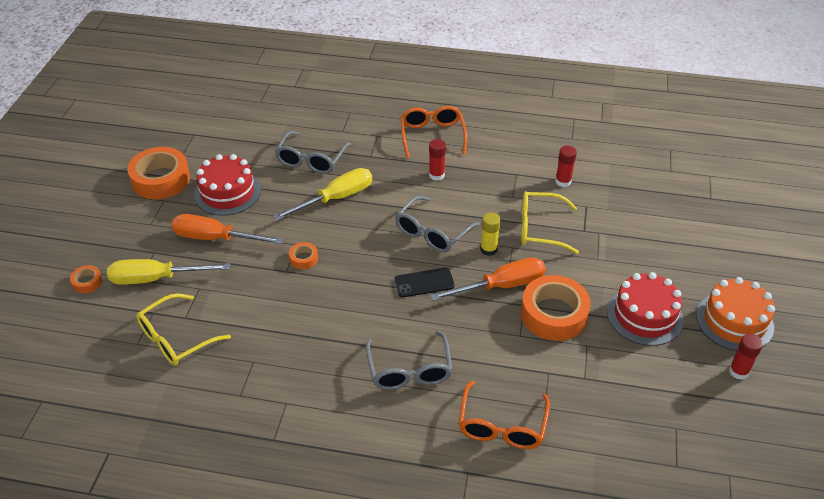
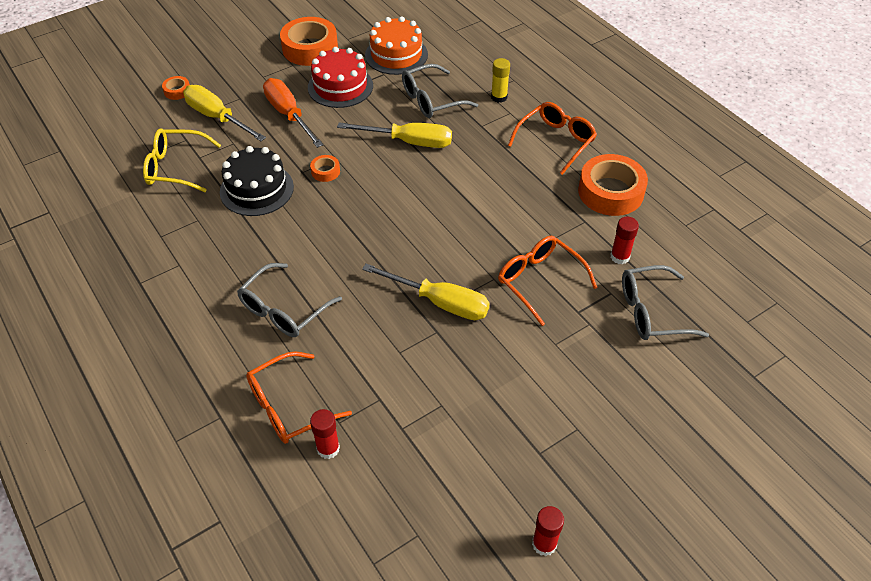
camera: 45 degrees right, 5 degrees up
(269, 307) = (256, 189): none -> black cake
(424, 283) = (384, 253): black phone -> none
(432, 232) = (445, 220): grey glasses -> grey glasses (652, 312)
(436, 175) = (513, 176): red glue stick -> red glue stick (328, 448)
(488, 249) = (471, 266): yellow glue stick -> yellow glue stick (499, 97)
(501, 286) = (440, 302): orange screwdriver -> yellow screwdriver
(540, 229) = (540, 281): yellow glasses -> orange glasses
(554, 314) = (450, 358): orange tape -> orange tape (610, 192)
(644, 315) = (527, 424): red cake -> none
(734, 321) = (607, 500): orange cake -> orange cake (396, 55)

